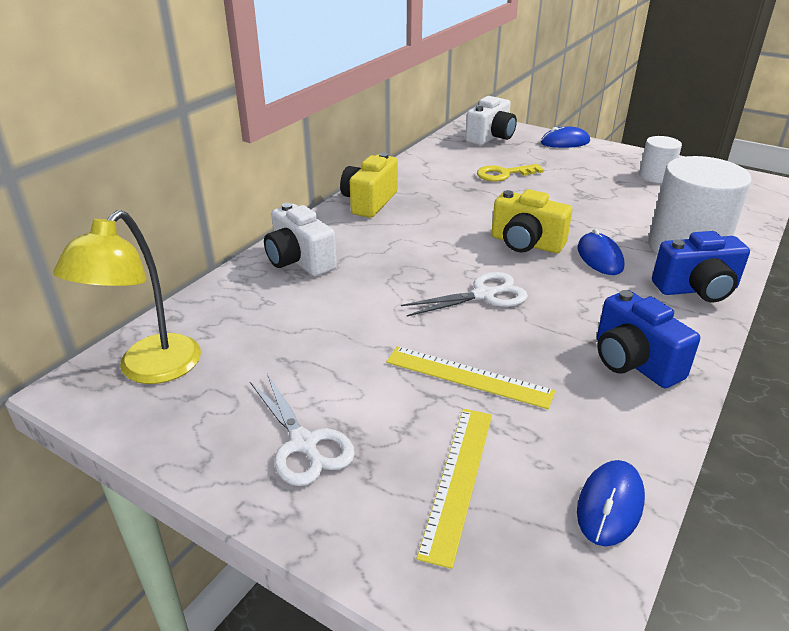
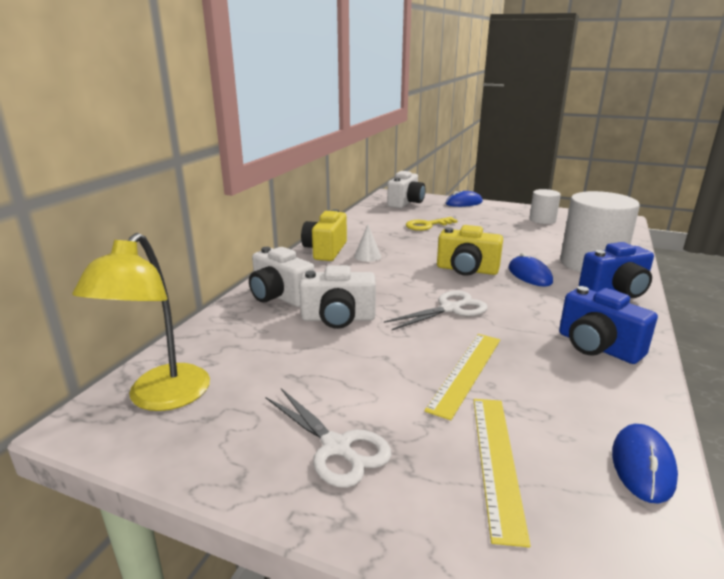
camera: 10 degrees left, 10 degrees down
(354, 295) = (338, 318): none -> white camera
(415, 214) = (367, 256): none -> white cone
(468, 376) = (466, 372): yellow ruler -> yellow ruler turned 75 degrees counterclockwise

